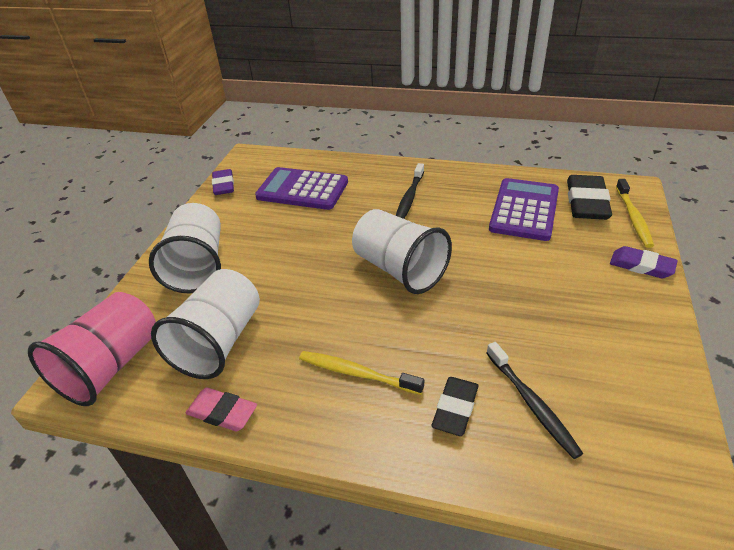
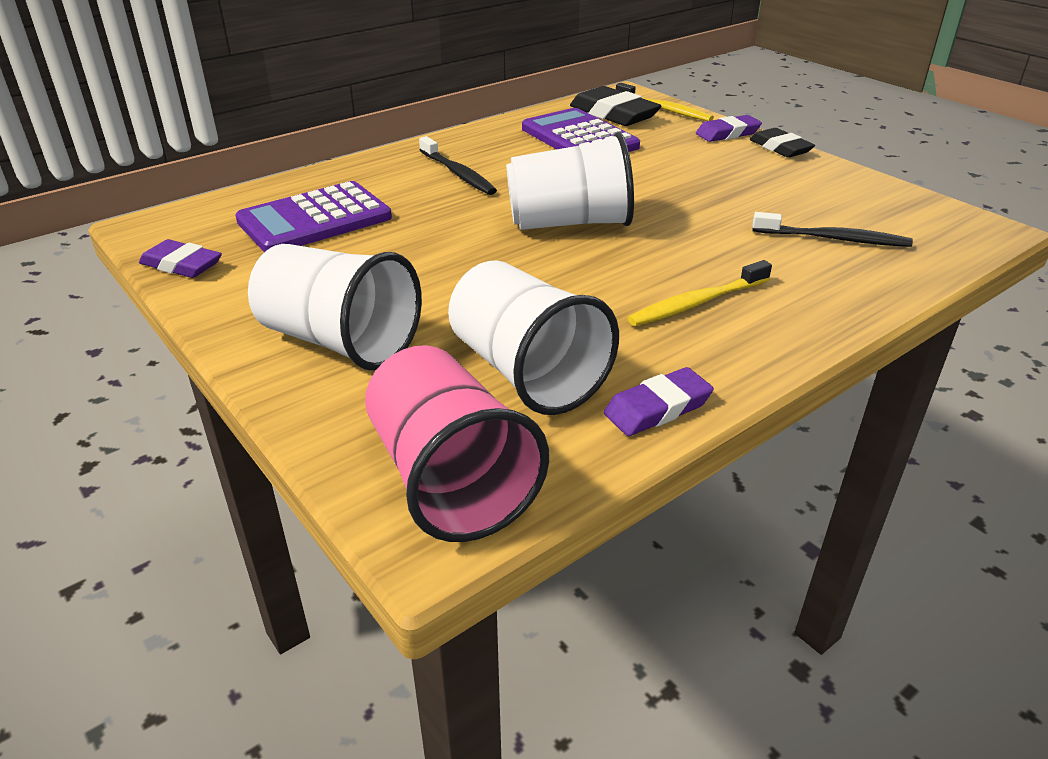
camera: 55 degrees left, 5 degrees down
(222, 412) = (657, 408): pink eraser -> purple eraser
(455, 408) = (803, 273): black eraser -> black eraser (780, 148)

